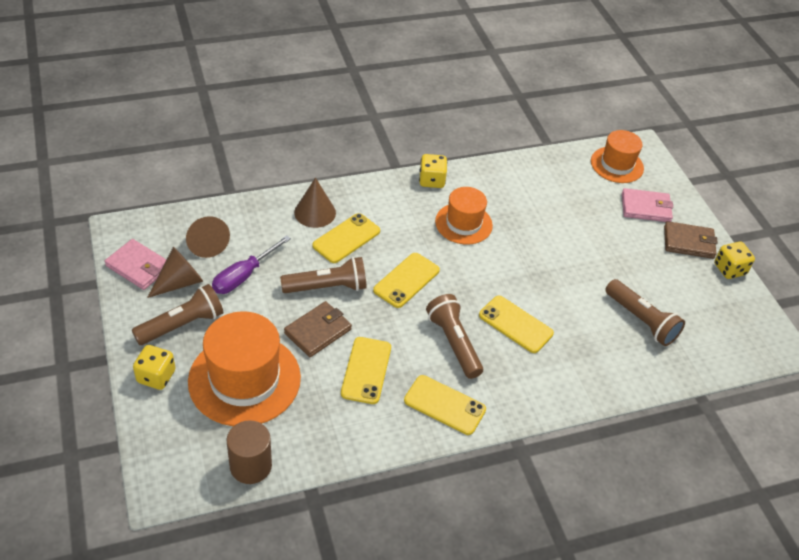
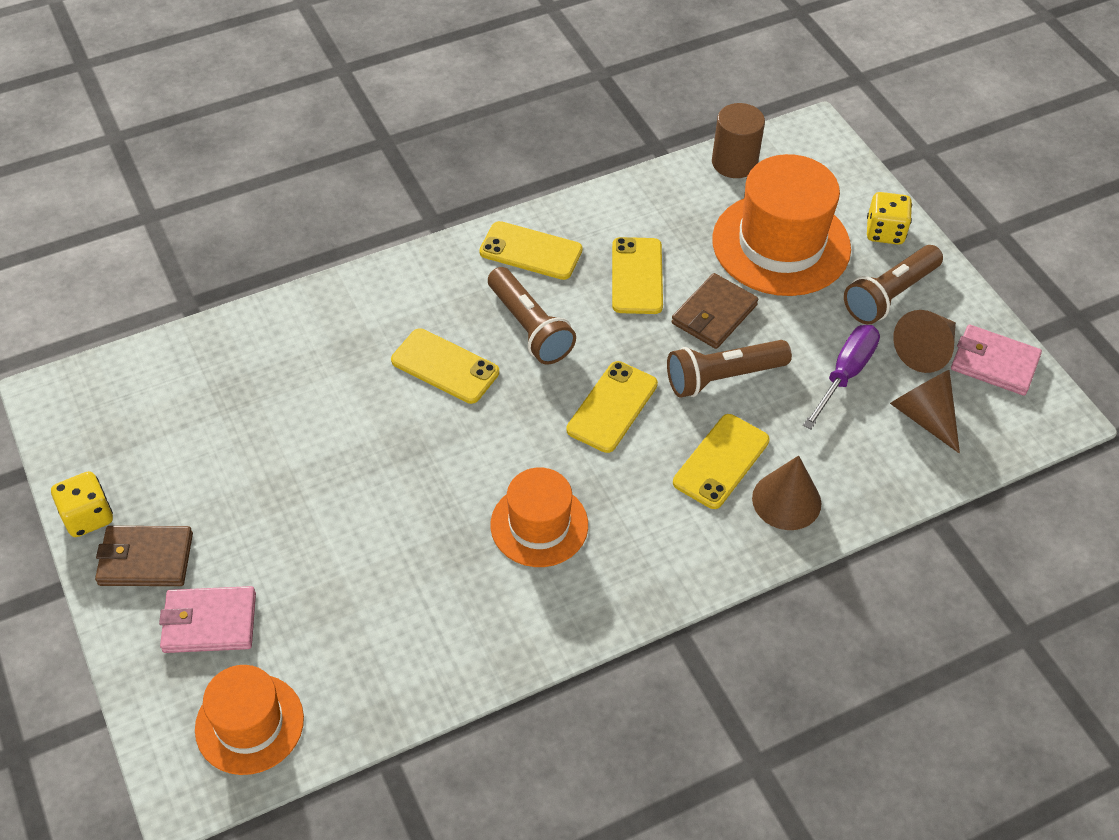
camera: 175 degrees right, 5 degrees up
(431, 180) = (608, 607): yellow dice -> none
(641, 320) = (257, 403): brown flashlight -> none

